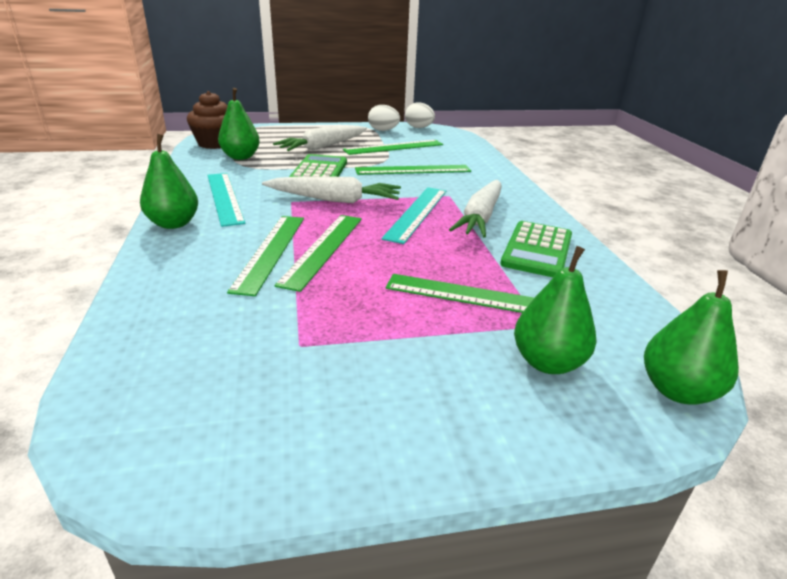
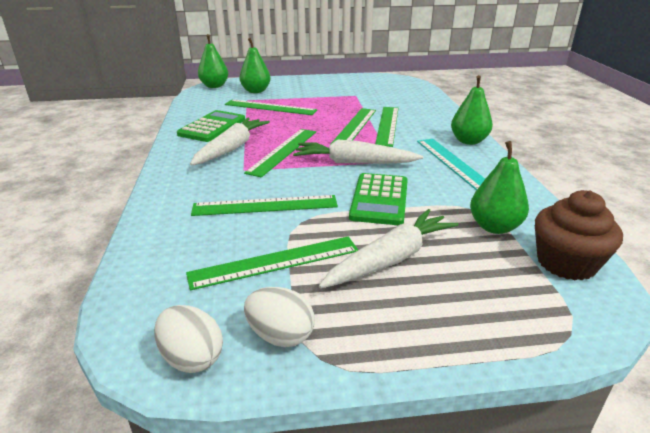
camera: 175 degrees left, 0 degrees up
(417, 213) = (283, 151): turquoise ruler -> green ruler

